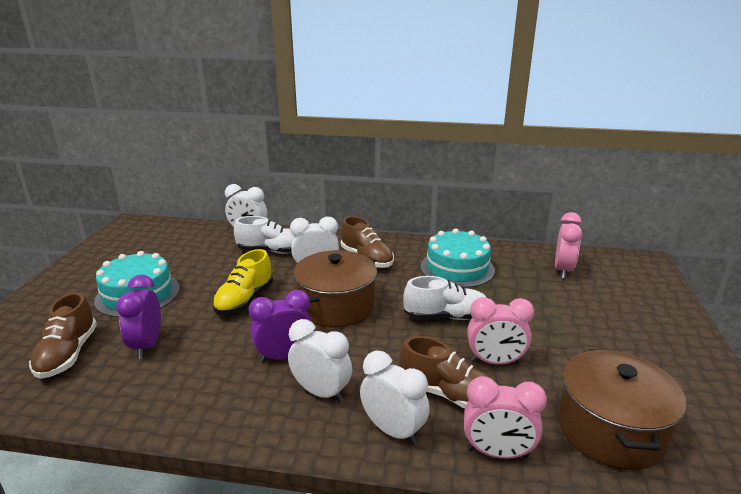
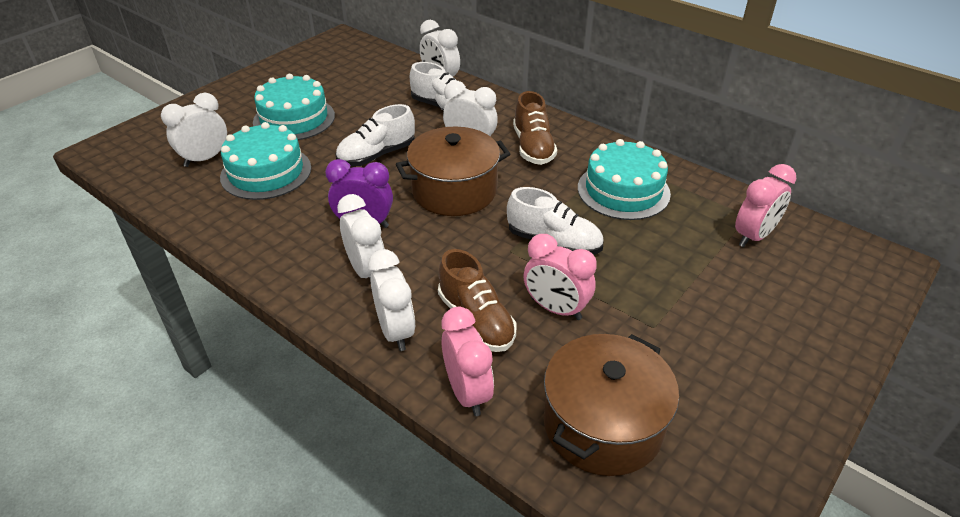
camera: 30 degrees right, 15 degrees up
(68, 354) = (205, 159): brown shoe -> white clock
(147, 345) = (266, 172): purple clock -> turquoise cake
(244, 300) = (377, 155): yellow shoe -> white shoe
(497, 453) = (467, 392): pink clock -> pink clock turned 150 degrees counterclockwise

